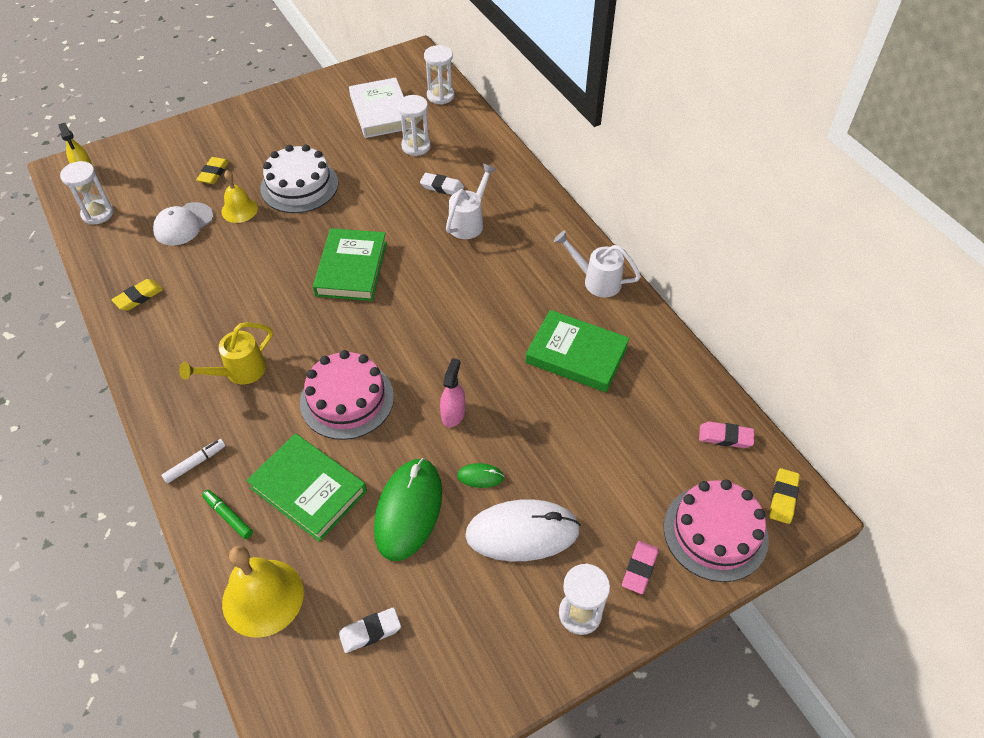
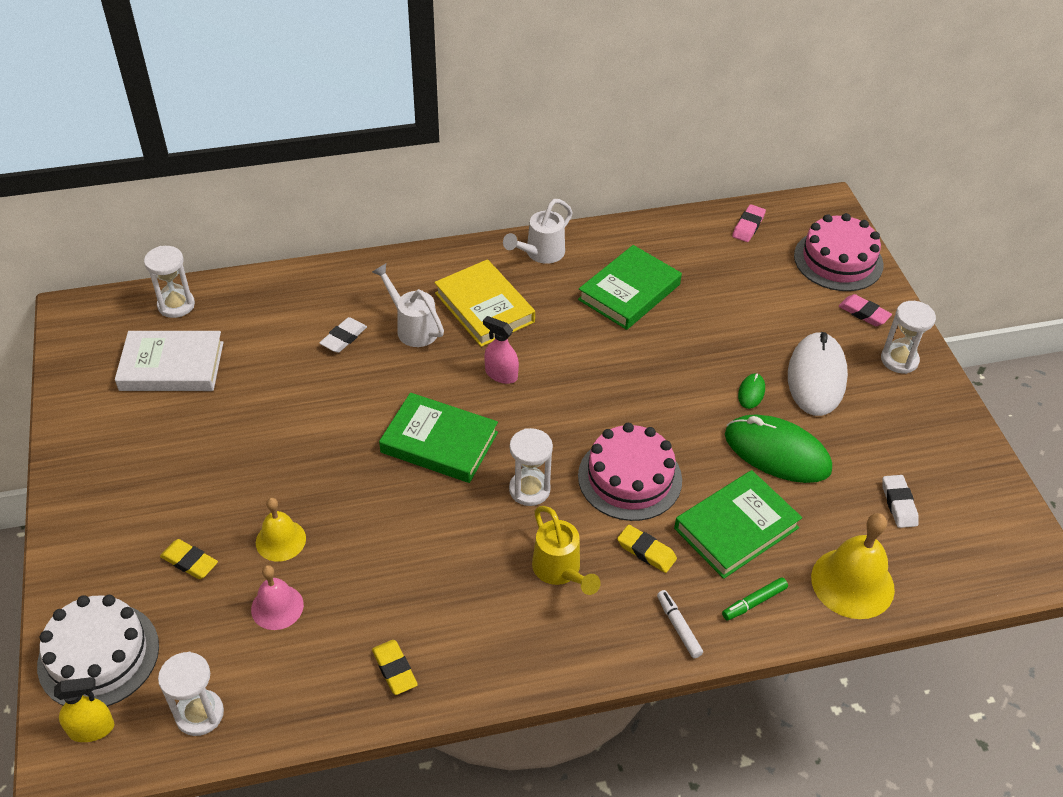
camera: 75 degrees left, 5 degrees down
(183, 224) = (277, 607): white cap -> pink bell
(299, 186) = (268, 471): white cake -> white cake (98, 655)
(416, 146) = (258, 346): white hourglass -> white hourglass (529, 489)
(453, 414) = (673, 396): pink spray bottle -> pink spray bottle (501, 374)
(511, 259) = (484, 307): none -> yellow book
(783, 498) = (814, 213): yellow eraser -> yellow eraser (646, 551)

